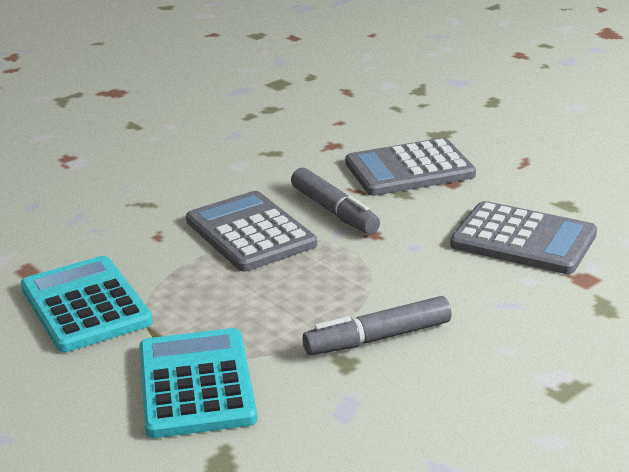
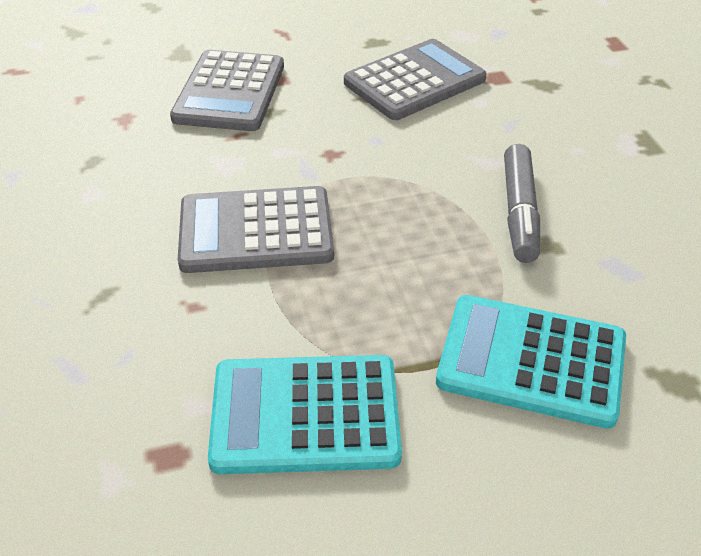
camera: 65 degrees left, 15 degrees up
(334, 211) = (266, 162): grey marker -> none

